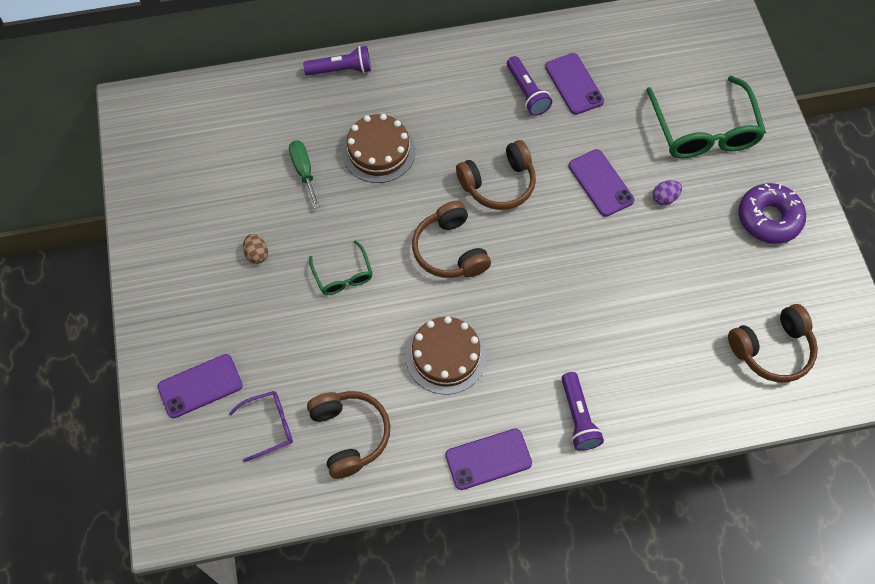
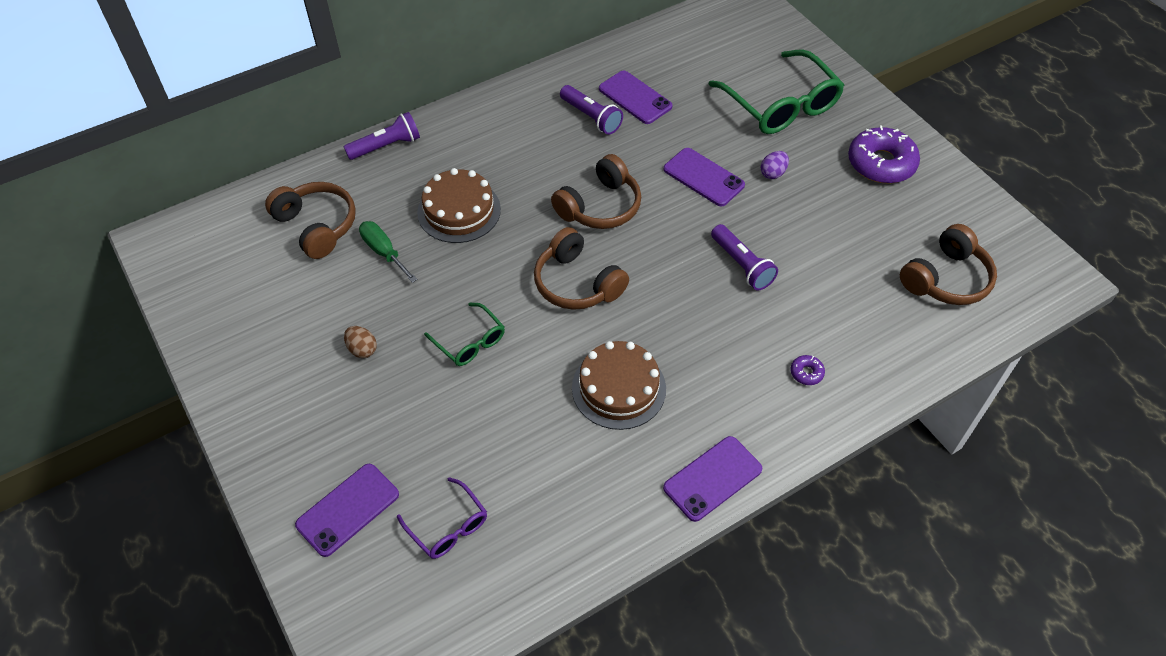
camera: 20 degrees left, 10 degrees down
(269, 426) = (448, 526): purple glasses -> purple glasses turned 90 degrees clockwise
(350, 435) = (547, 504): brown headphones -> brown headphones (317, 226)
(578, 417) = (787, 404): purple flashlight -> purple flashlight (742, 265)
(607, 395) = (806, 373): none -> purple donut

